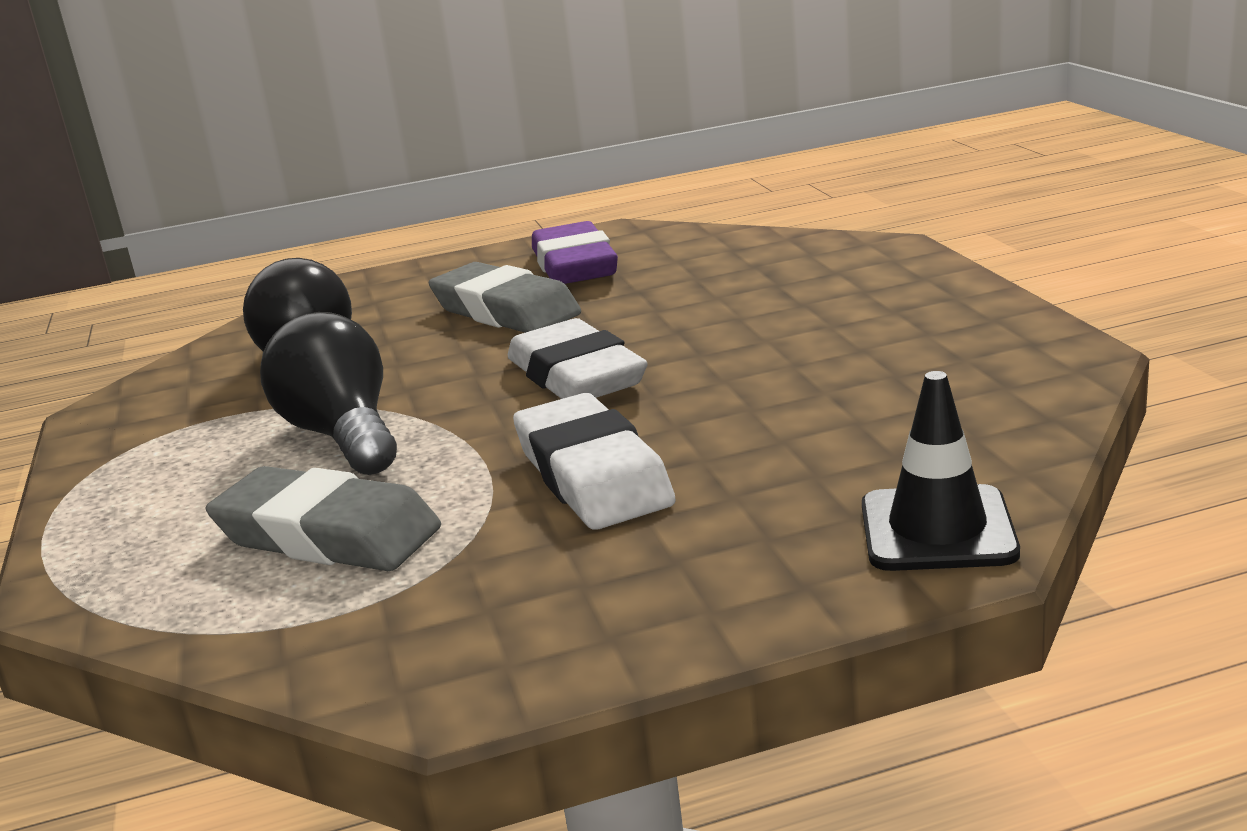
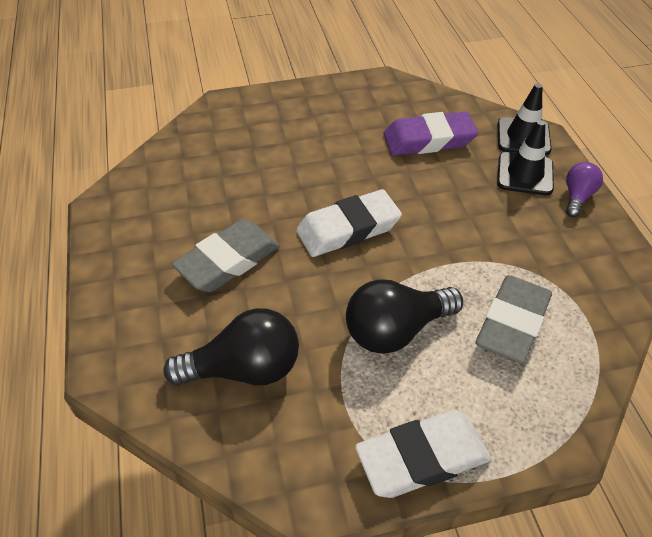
camera: 90 degrees left, 25 degrees up
(574, 265) = (161, 227): purple eraser -> purple eraser (429, 140)
(593, 475) = (465, 225): white eraser -> white eraser (422, 458)
(708, 611) = (577, 197): none -> purple light bulb
(780, 536) = (525, 174): none -> black traffic cone

